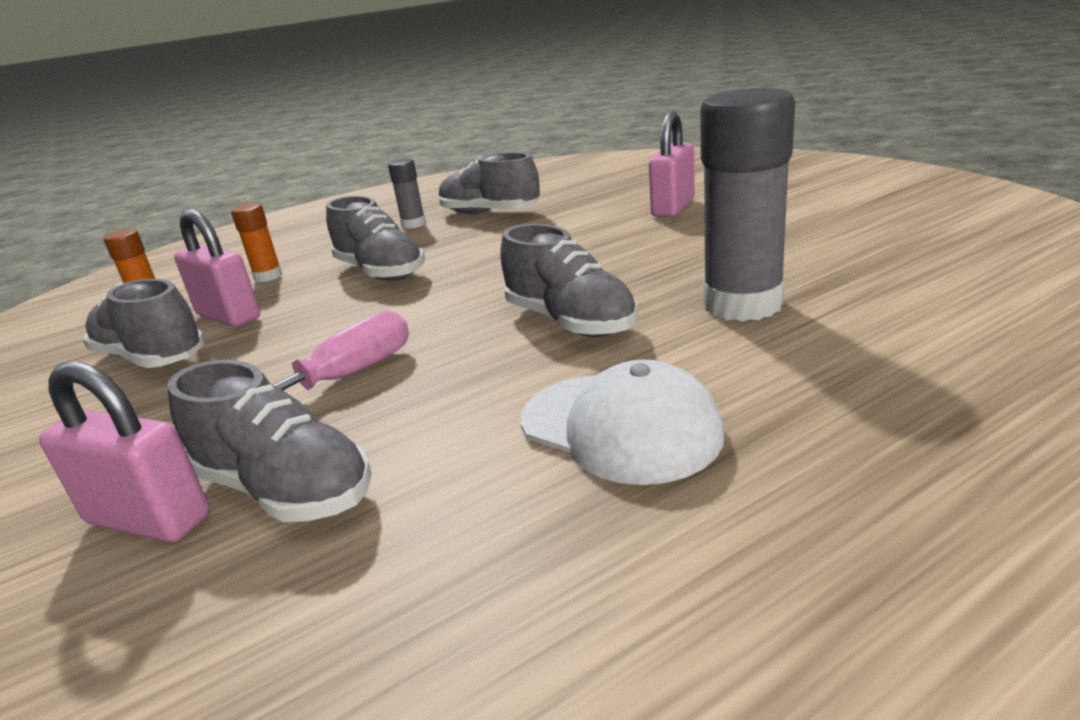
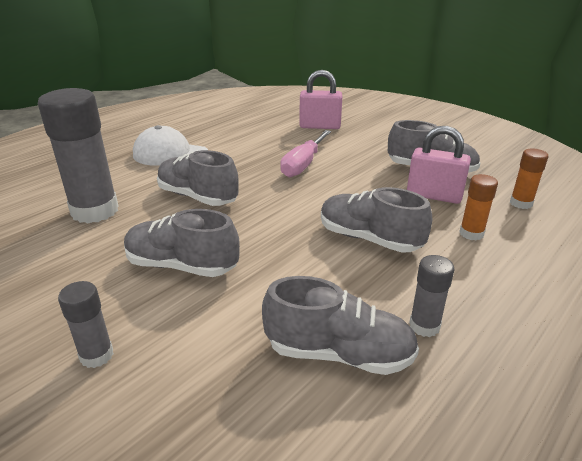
camera: 160 degrees right, 5 degrees up
(285, 489) = (283, 134): grey shoe -> grey shoe (182, 266)
(673, 207) = (96, 355): pink padlock -> grey glue stick

